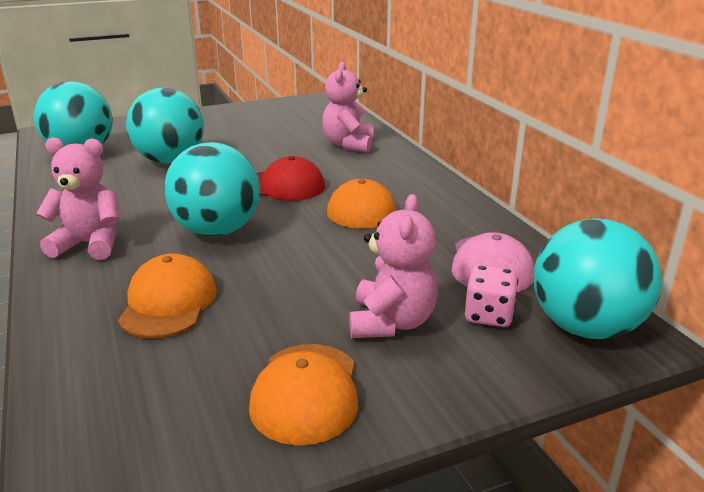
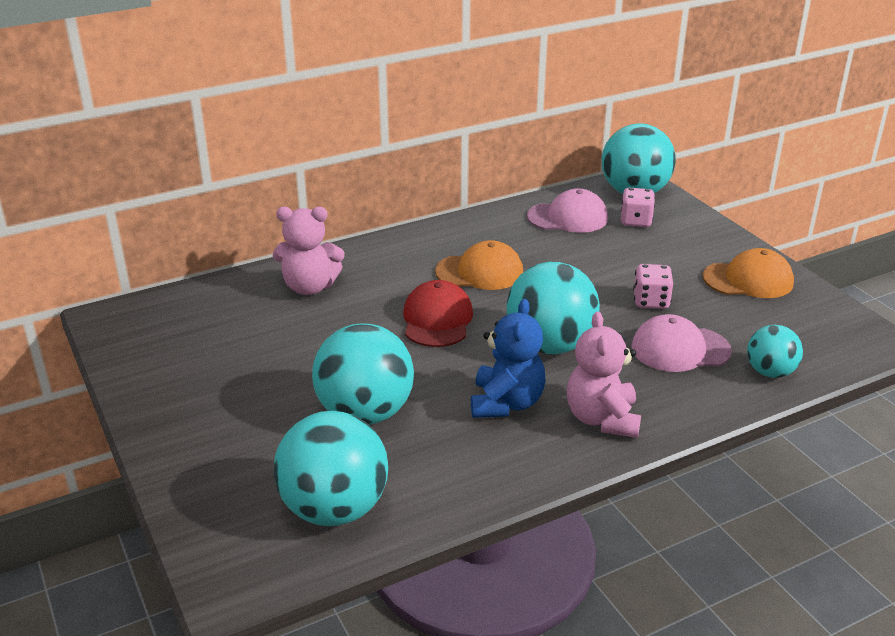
camera: 95 degrees left, 5 degrees up
(82, 361) = (770, 372): none -> turquoise ball
(144, 206) = (506, 403): none -> blue teddy bear
(168, 302) = (680, 349): orange cap -> pink cap
(275, 298) = (651, 301): none -> pink dice
(391, 322) = (660, 254): pink teddy bear -> none

